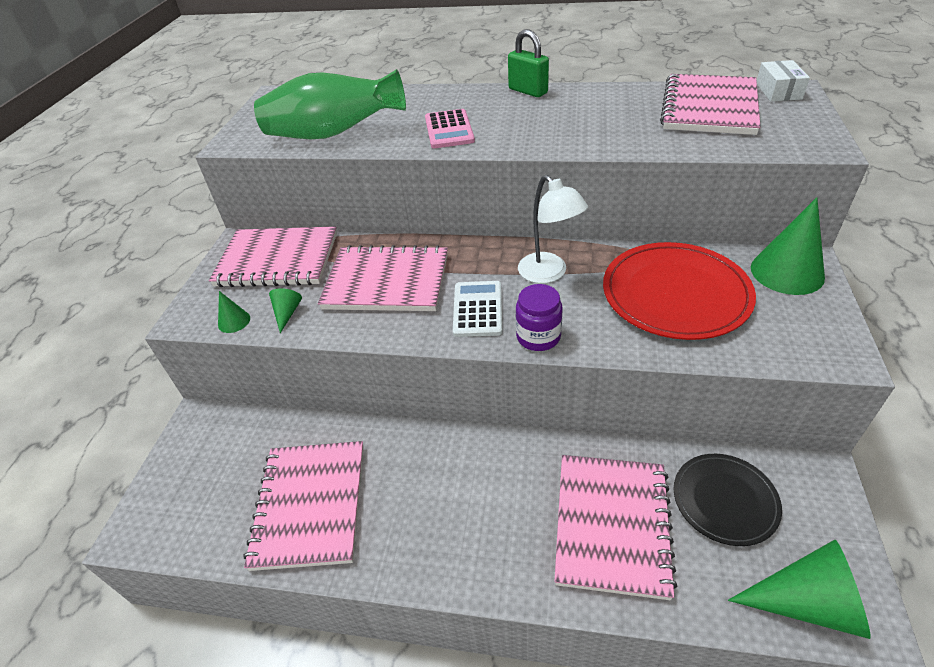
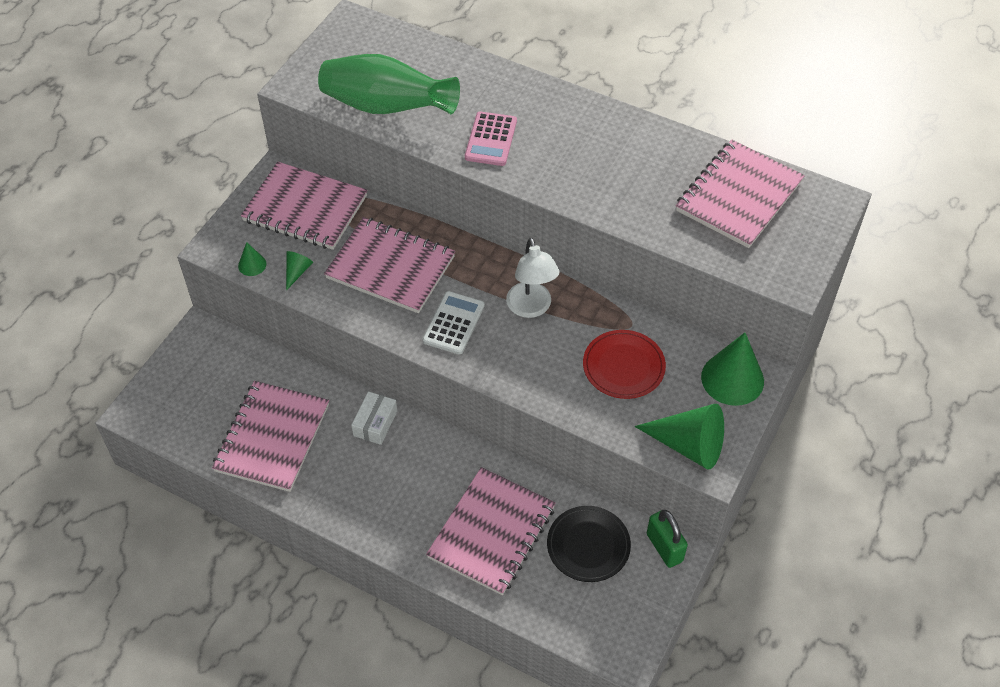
camera: 15 degrees right, 10 degrees up
(528, 91) = (591, 108): green padlock -> green padlock (664, 547)
(538, 337) = (488, 367): purple jar -> none
(675, 294) = (623, 366): red plate -> red plate, size x0.63
(778, 91) = (819, 197): white box -> white box (375, 423)
(807, 602) = (596, 630): green cone -> green cone (688, 445)

